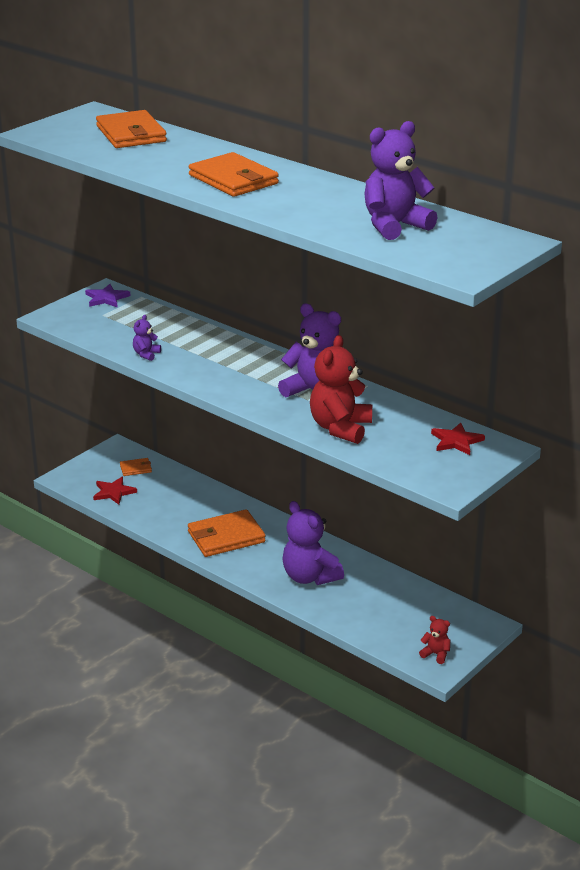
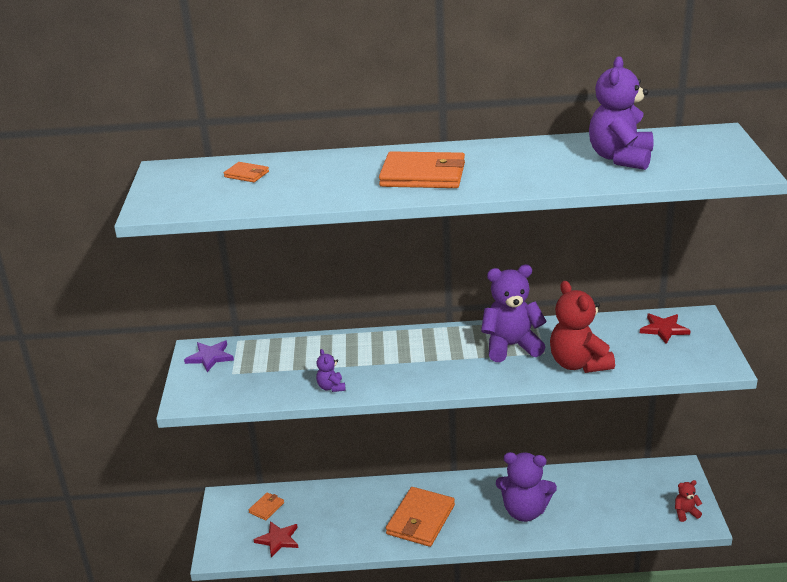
camera: 40 degrees left, 0 degrees up
(131, 134) = (246, 174): orange wallet -> orange wallet, size x0.47

